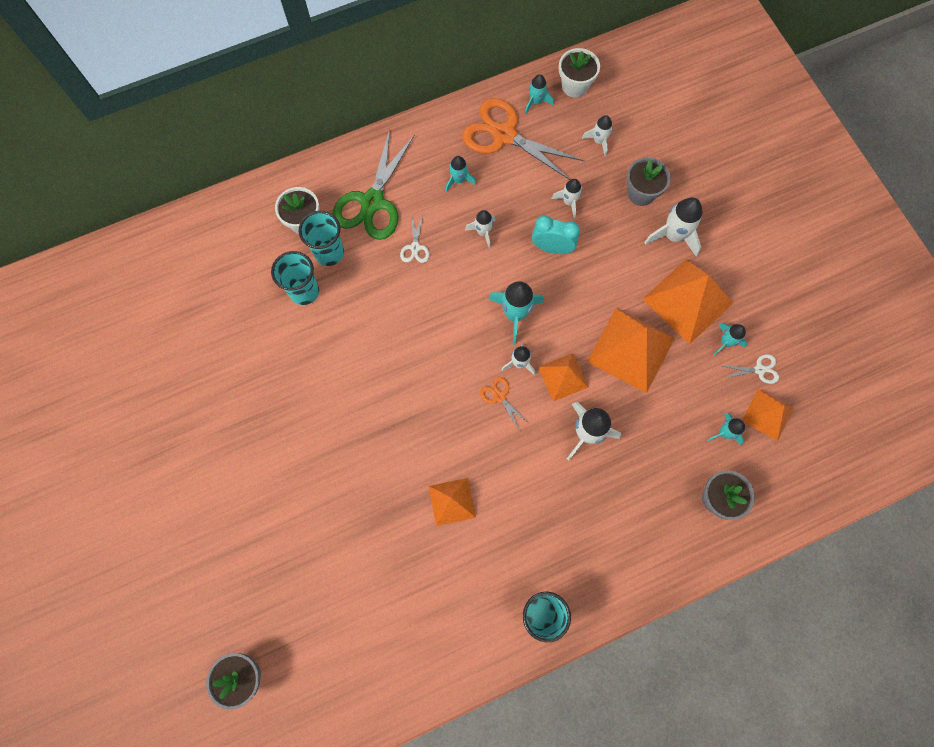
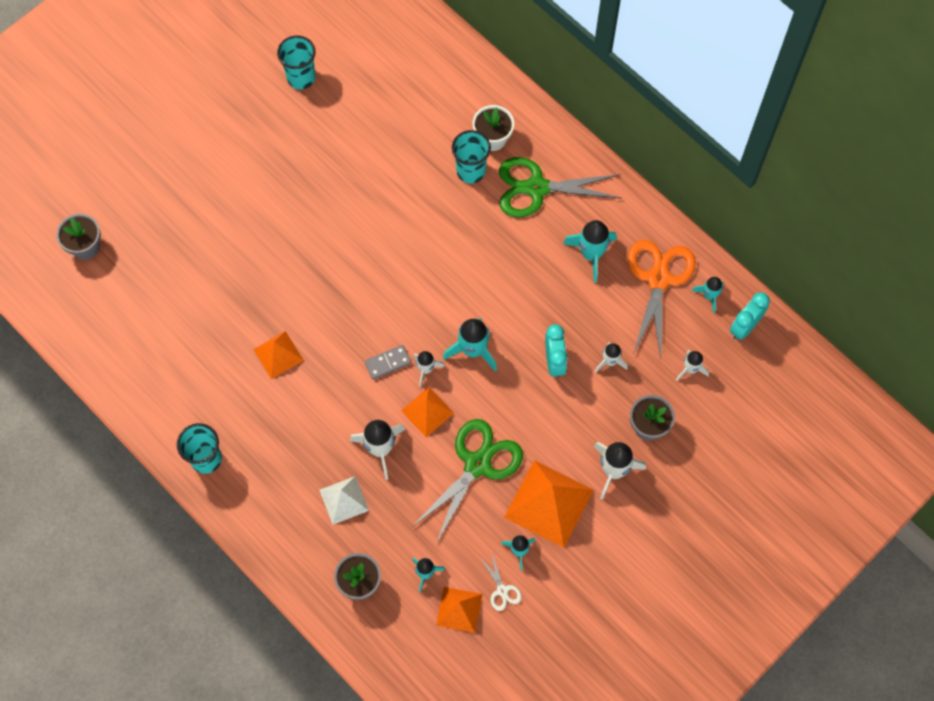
camera: 70 degrees right, 5 degrees down
(304, 291) = (425, 165): turquoise cup -> turquoise cup (301, 78)
(415, 247) = (505, 241): white scissors -> none
(458, 180) = (591, 254): turquoise rocket -> turquoise rocket, size x1.67
(483, 232) = (545, 294): white rocket -> none
(499, 396) = (388, 363): orange scissors -> grey domino
(574, 86) = (744, 327): white flower pot -> turquoise clock
(628, 486) = (344, 500): none -> white pyramid
(630, 349) = (477, 464): orange pyramid -> green scissors

